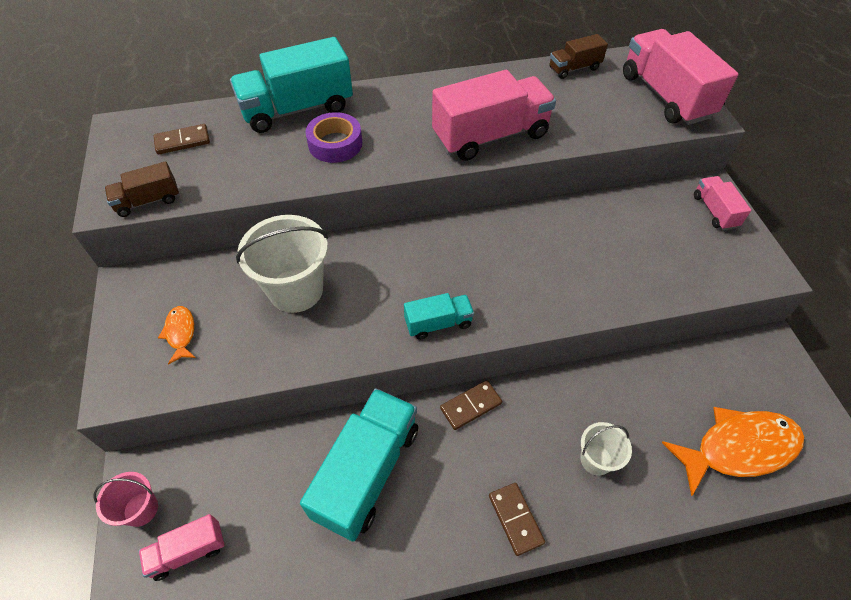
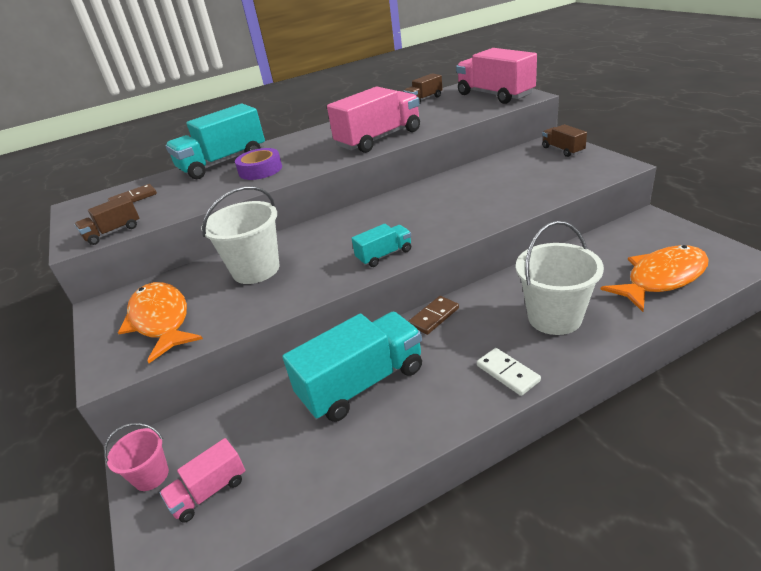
camera: 10 degrees left, 20 degrees down
(180, 333) = (161, 320): orange fish -> orange fish, size x2.10
(367, 472) = (362, 383): turquoise truck -> turquoise truck turned 45 degrees clockwise
(515, 519) = (507, 373): brown domino -> white domino
(596, 459) = (554, 317): white bucket -> white bucket, size x1.84
(714, 211) = (562, 150): pink truck -> brown truck

